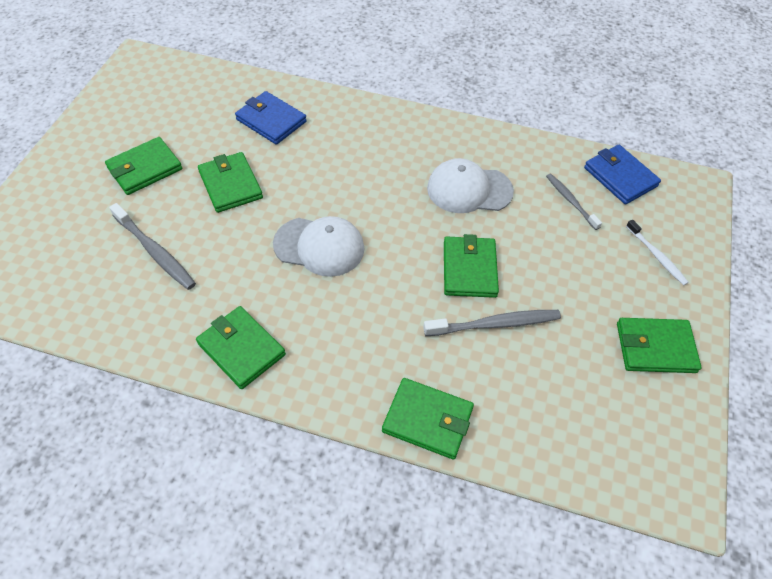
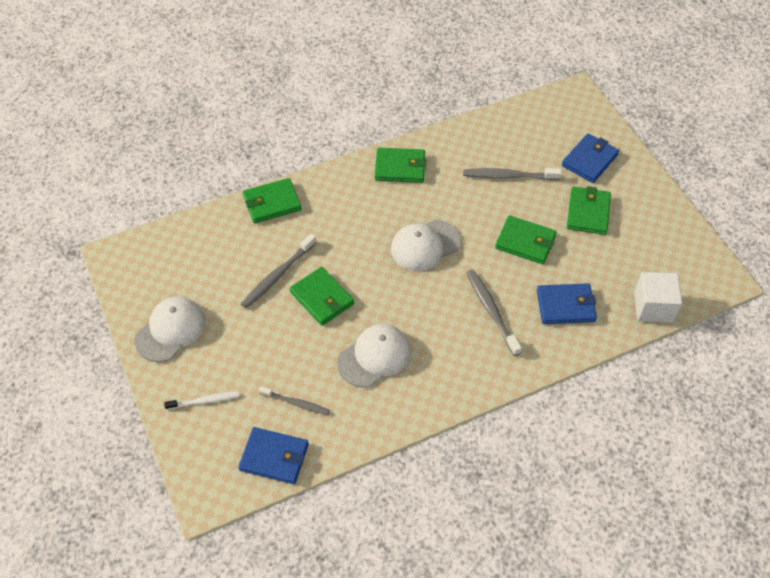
camera: 140 degrees right, 0 degrees up
(66, 209) = (589, 160): none -> blue wallet
(212, 78) = (653, 307): none -> white cube
(332, 156) = (491, 310): none -> grey toothbrush
(655, 347) = (170, 330): green wallet -> white cap
(657, 256) = (205, 401): white toothbrush -> white toothbrush turned 150 degrees clockwise

